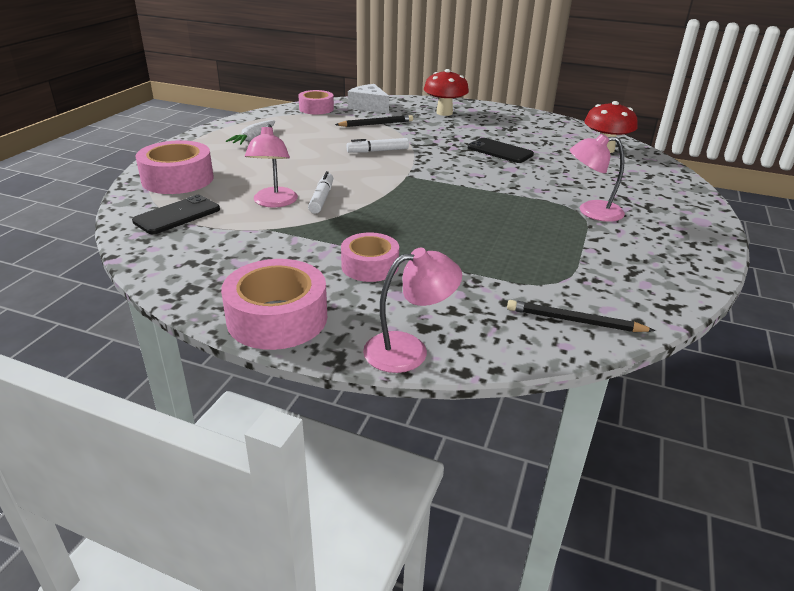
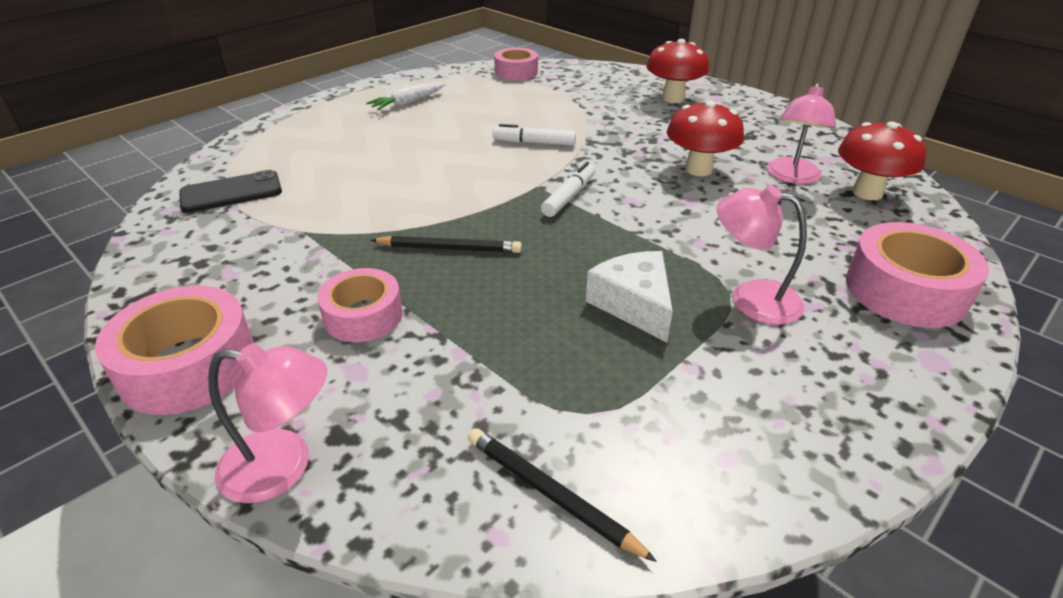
camera: 25 degrees right, 5 degrees up
(177, 179) = (278, 144): pink tape -> pink tape (905, 290)
(274, 202) = (345, 195): pink lamp -> pink lamp (791, 177)
(321, 198) = (403, 200): white marker -> white marker (569, 196)
(369, 107) = (582, 77): white cheese -> white cheese (634, 304)
(376, 124) = (569, 103): black pencil -> black pencil (449, 248)
(500, 151) = (698, 169): black phone -> red mushroom

